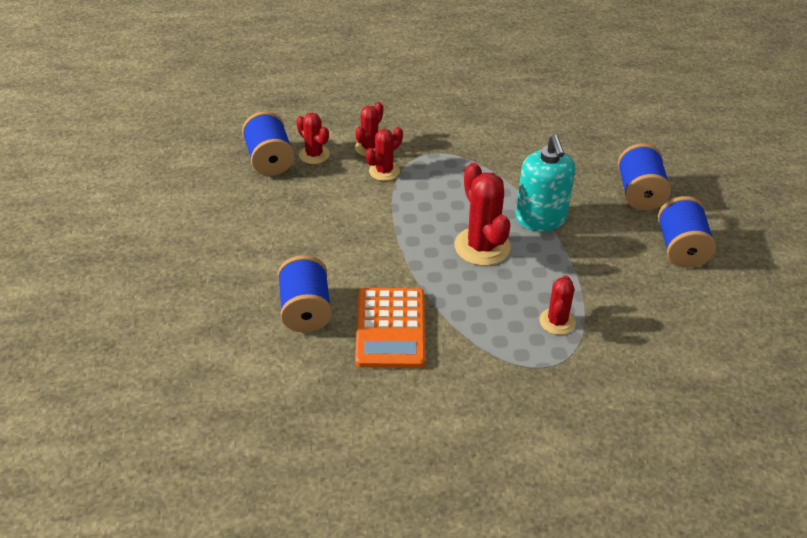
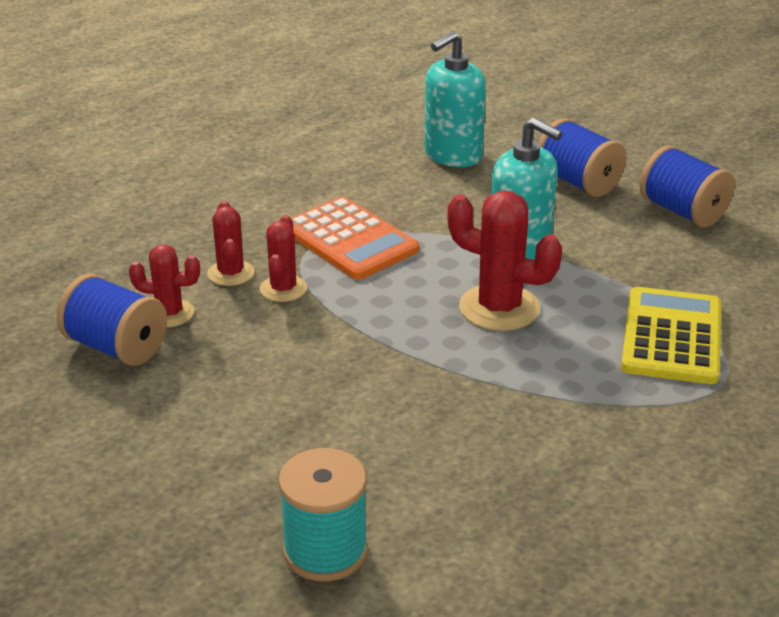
camera: 40 degrees left, 10 degrees down
(234, 321) = (325, 551): none -> turquoise spool
(305, 310) = (397, 484): blue spool -> none
(390, 328) = (520, 444): orange calculator -> orange calculator (350, 240)
(557, 321) = (671, 337): red cactus -> yellow calculator
(585, 135) = (453, 155): none -> turquoise soap dispenser

